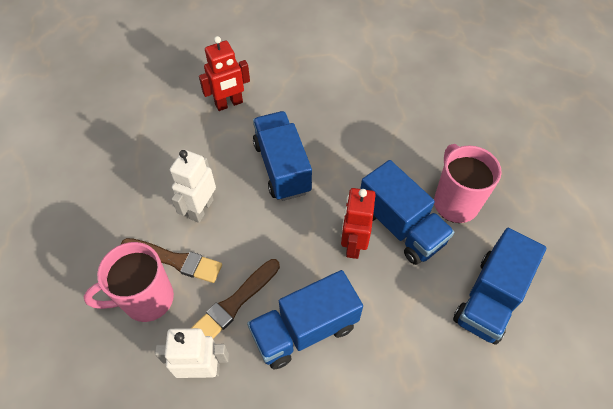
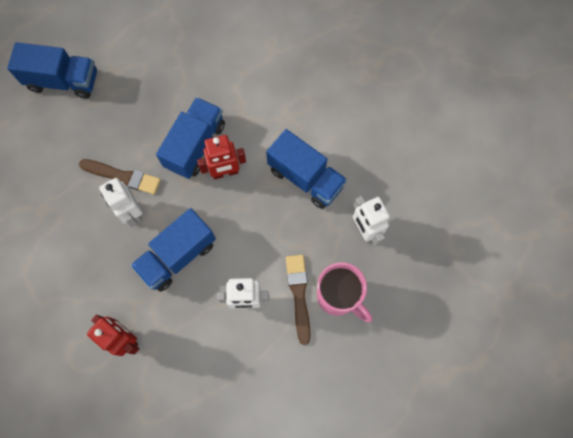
camera: 115 degrees left, 15 degrees up
(235, 303) = (310, 233): brown brush -> brown brush (123, 176)
(347, 145) = (132, 213): none -> white robot
(455, 202) = (157, 115): pink mug -> none
(490, 298) = (227, 73): blue truck -> blue truck (63, 81)

